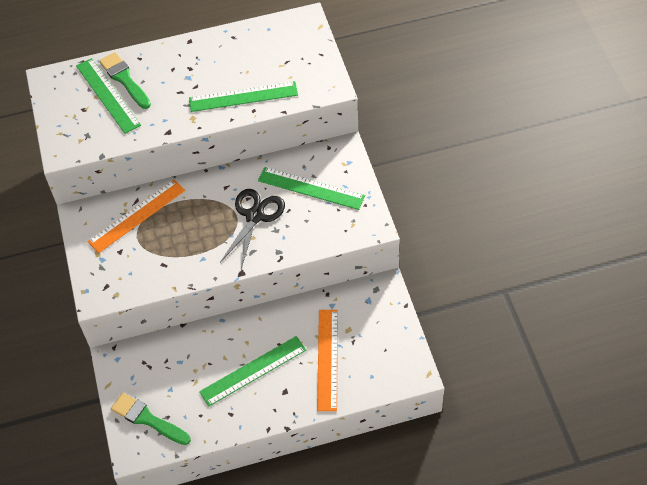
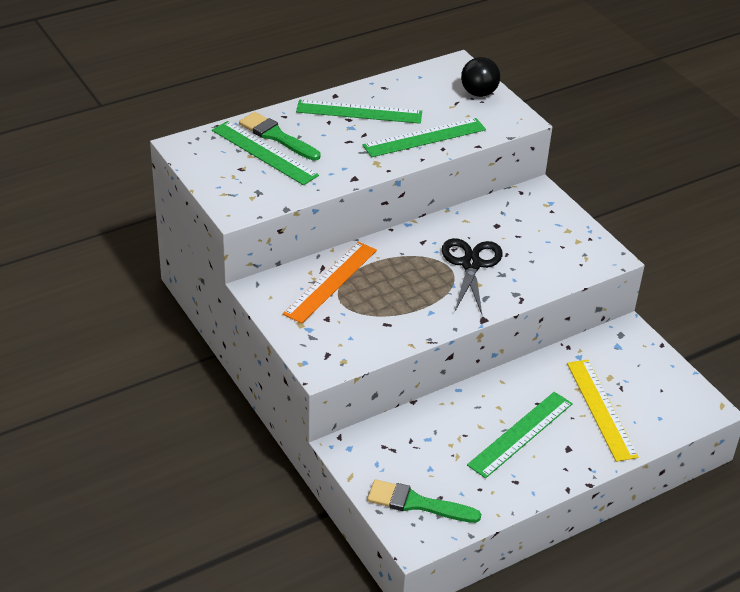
camera: 20 degrees left, 15 degrees down
(310, 53) = (479, 93): none -> black ball
(311, 188) = (521, 231): green ruler -> green ruler (359, 112)
(327, 359) = (601, 409): orange ruler -> yellow ruler

